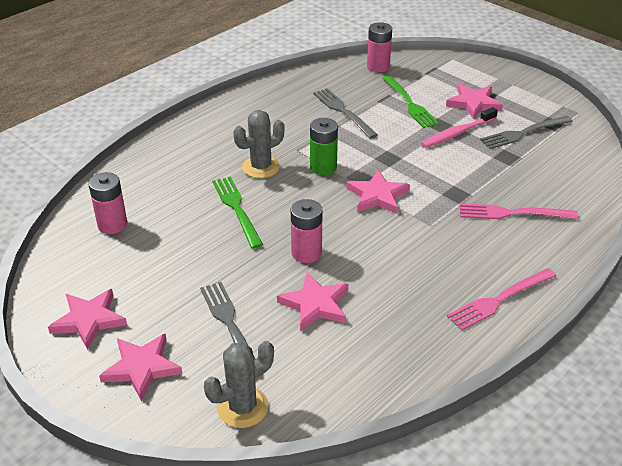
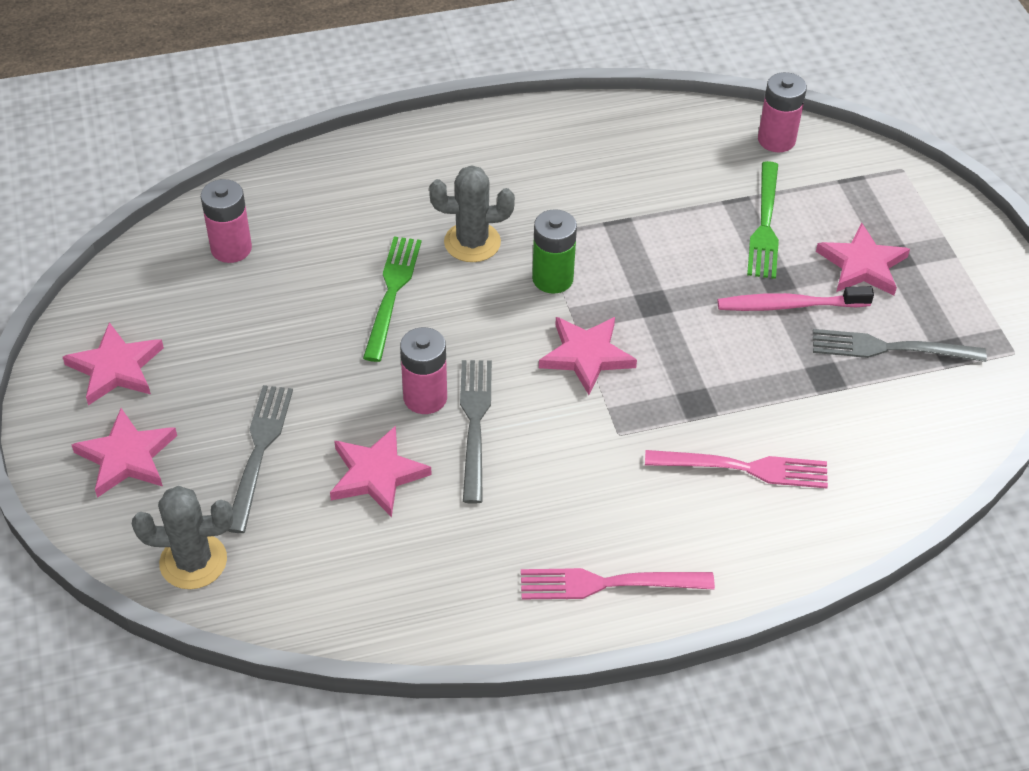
camera: 30 degrees right, 10 degrees up
(342, 111) = (657, 197): grey fork -> grey fork (474, 422)
(511, 213) = (745, 468): pink fork -> pink fork turned 150 degrees clockwise

